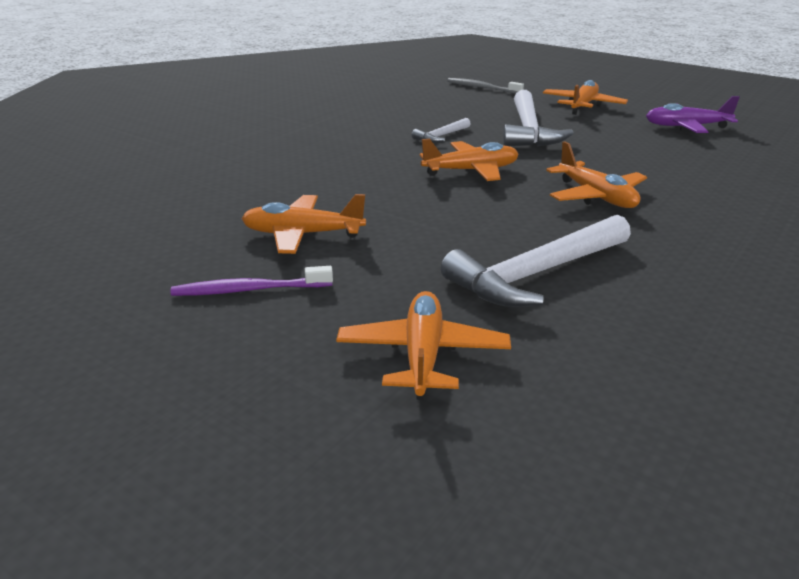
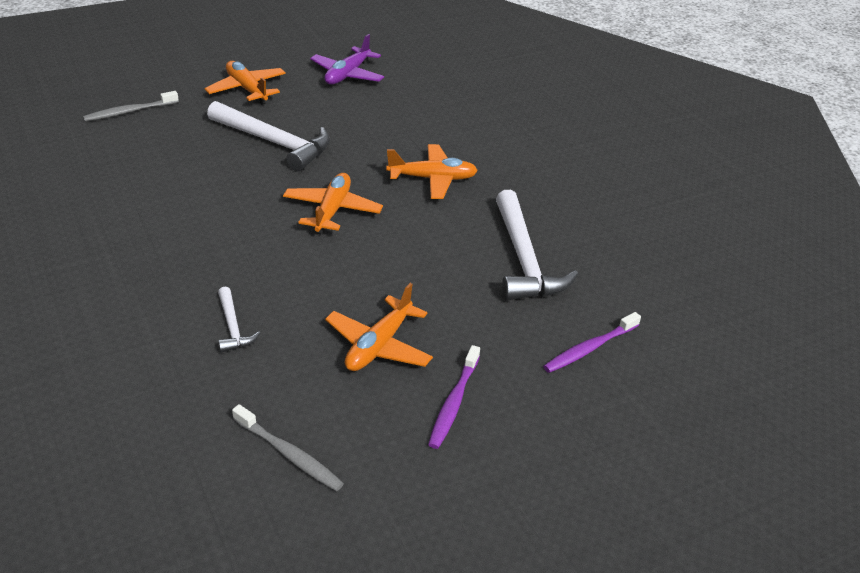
camera: 65 degrees left, 10 degrees up
(129, 234) = (289, 454): none -> grey toothbrush
(423, 355) = (589, 348): orange plane -> purple toothbrush
(441, 136) = (236, 191): white hammer -> white hammer (233, 327)

